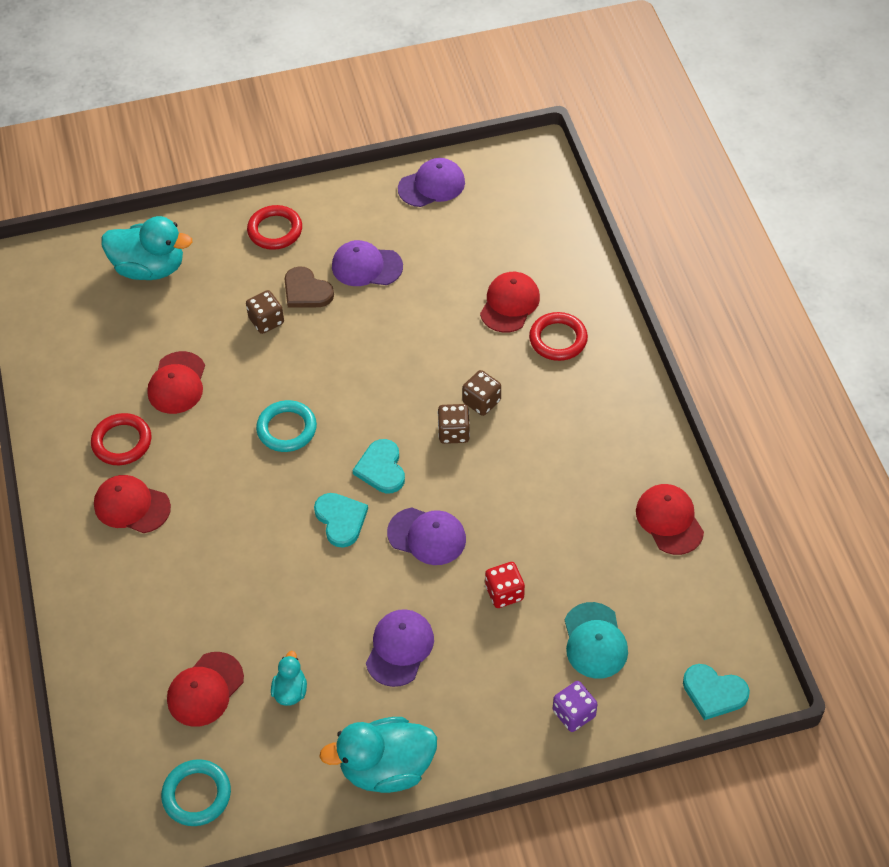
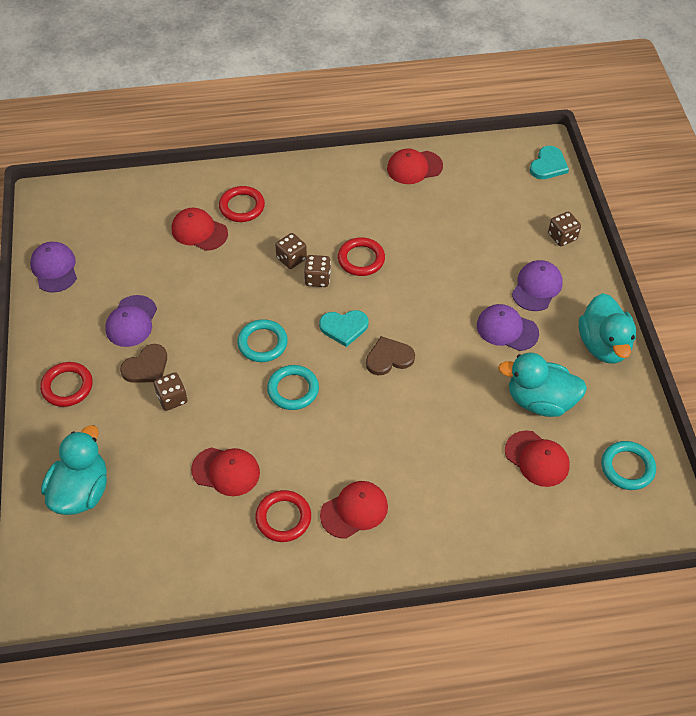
camera: 85 degrees left, 0 degrees up
(132, 506) = (354, 510): red cap -> red cap turned 150 degrees counterclockwise
(290, 691) = (540, 401): turquoise duck -> turquoise duck, size x2.03
(341, 520) = (389, 358): turquoise heart -> brown heart
(349, 391) = (262, 343): none -> turquoise ring
(427, 536) = (411, 304): purple cap -> purple cap (537, 287)
(492, 475) = (361, 259): none -> red ring
(504, 593) = (464, 263): red dice -> none
(574, 713) = (562, 237): purple dice -> brown dice
(595, 641) = (507, 219): turquoise cap -> none

